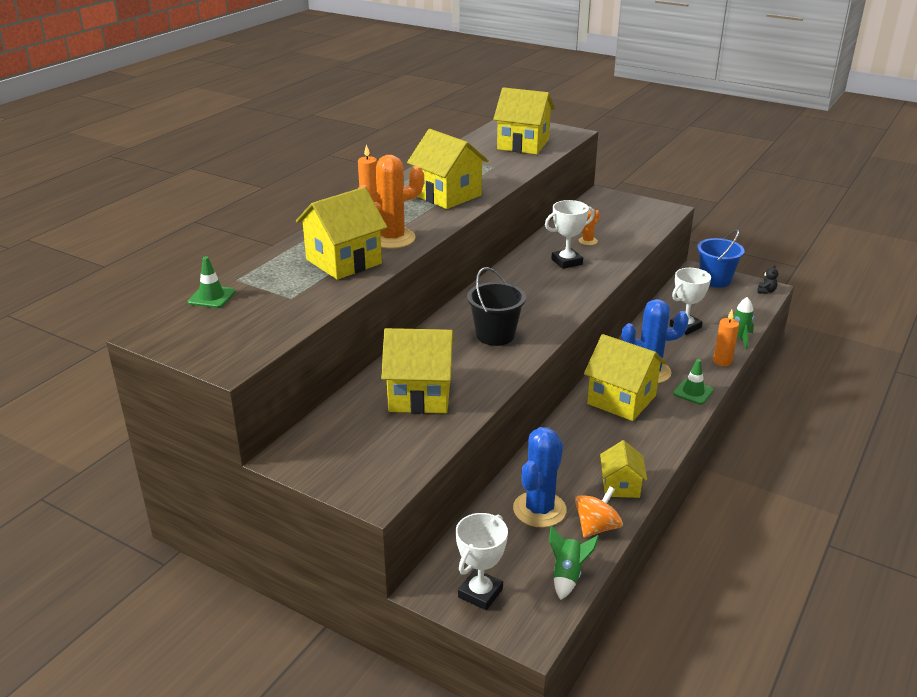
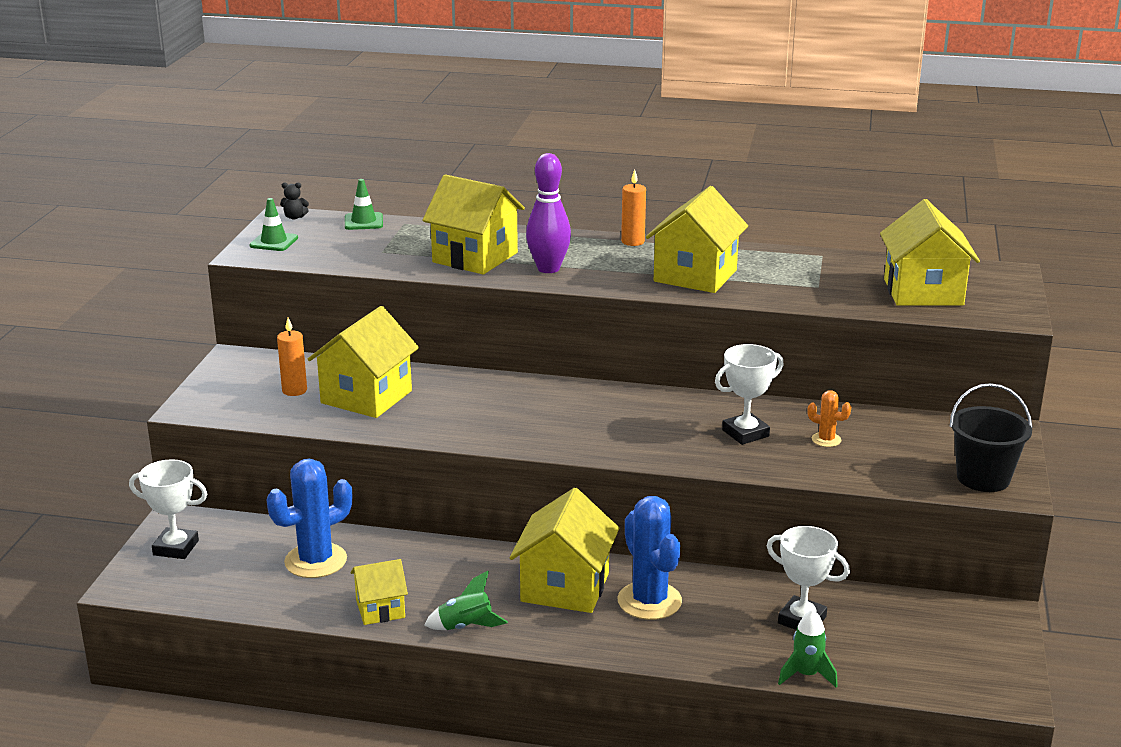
camera: 70 degrees right, 5 degrees down
(392, 238) = (548, 269): orange cactus -> purple bowling pin
(420, 395) = (366, 397): yellow house -> yellow house turned 45 degrees clockwise
(495, 335) = (514, 416): black bucket -> black bucket (983, 478)
(539, 509) = (316, 561): blue cactus -> blue cactus turned 45 degrees counterclockwise
(566, 262) = (745, 433): white trophy -> white trophy turned 75 degrees counterclockwise
(567, 575) = (215, 594): green rocket -> green rocket (466, 627)
(597, 527) = (299, 602): orange spinning top -> none
(693, 392) = (621, 644): green traffic cone -> green traffic cone (274, 242)
(715, 280) = (988, 636): blue bucket -> none
(722, 361) = (724, 663): orange candle -> orange candle (294, 390)
(766, 291) = (998, 694): black teddy bear -> black teddy bear (294, 217)

